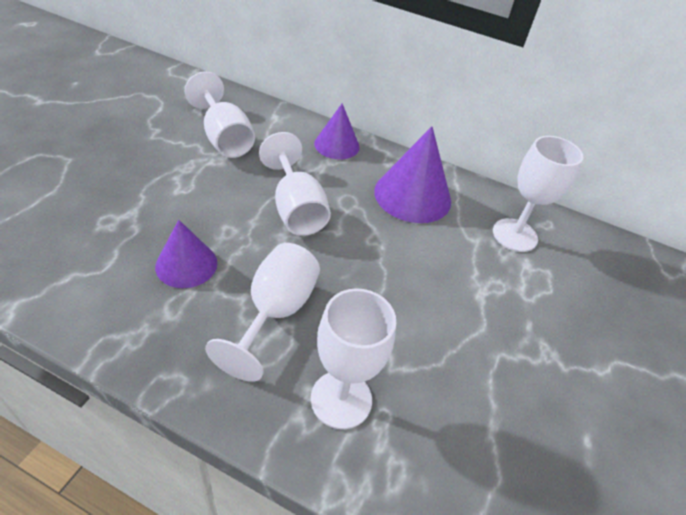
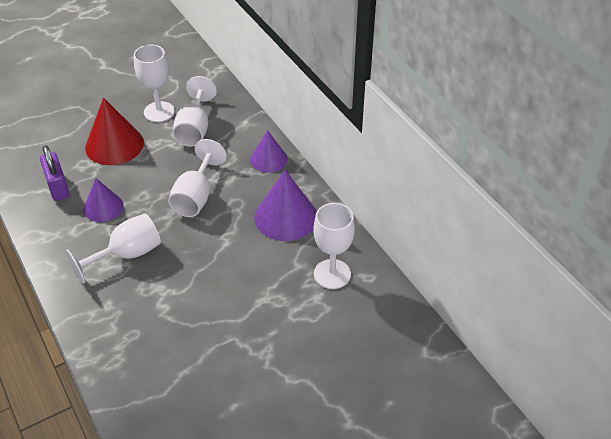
camera: 40 degrees right, 0 degrees up
(93, 263) = (58, 187): none -> purple padlock
(134, 184) = (114, 145): none -> red cone
(341, 399) = (120, 315): white goblet -> white goblet (159, 112)

